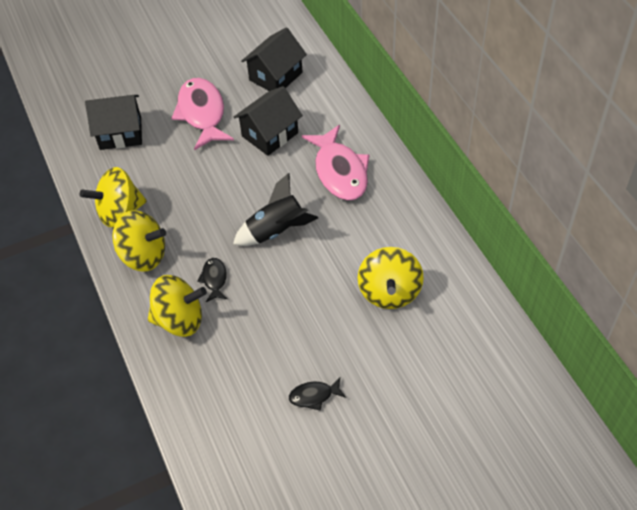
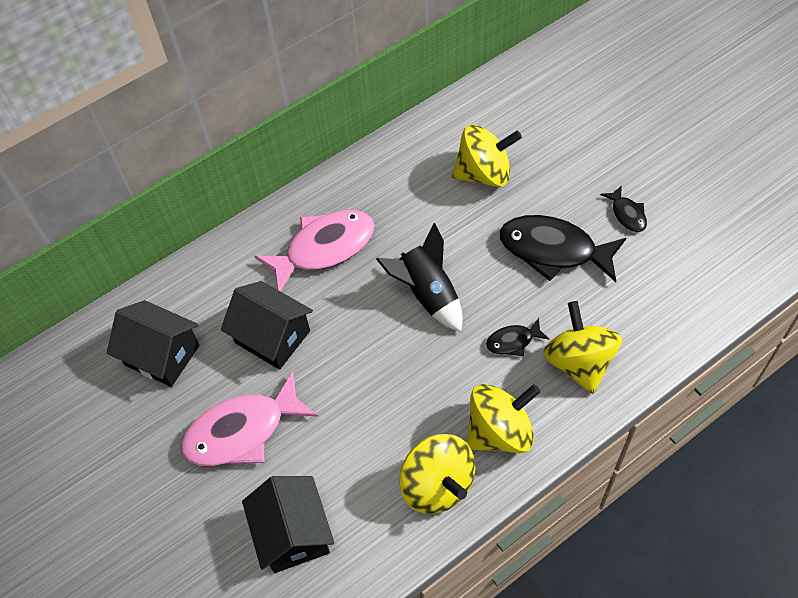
camera: 100 degrees left, 5 degrees up
(143, 255) = (499, 431): yellow spinning top -> yellow spinning top turned 60 degrees clockwise
(292, 327) = (554, 250): none -> black fish

